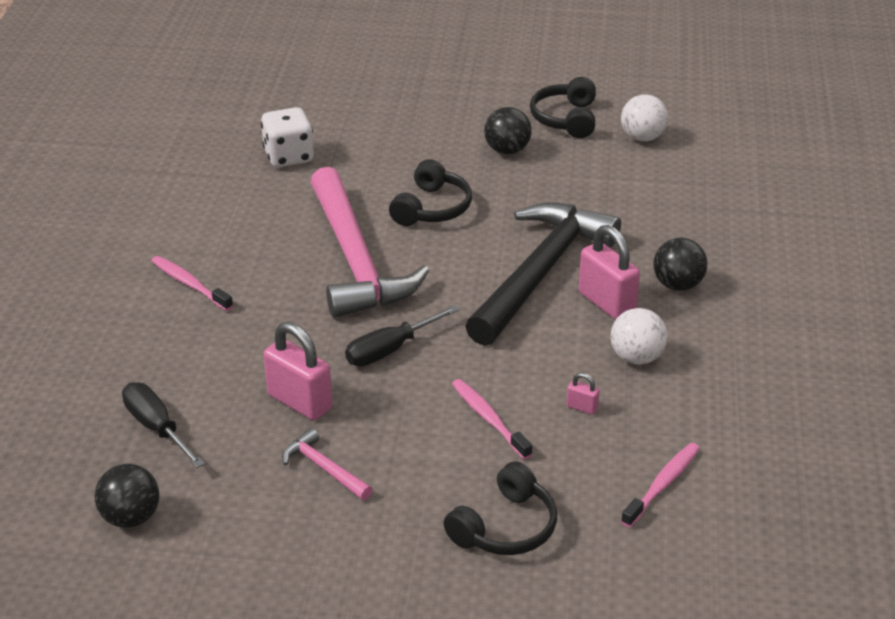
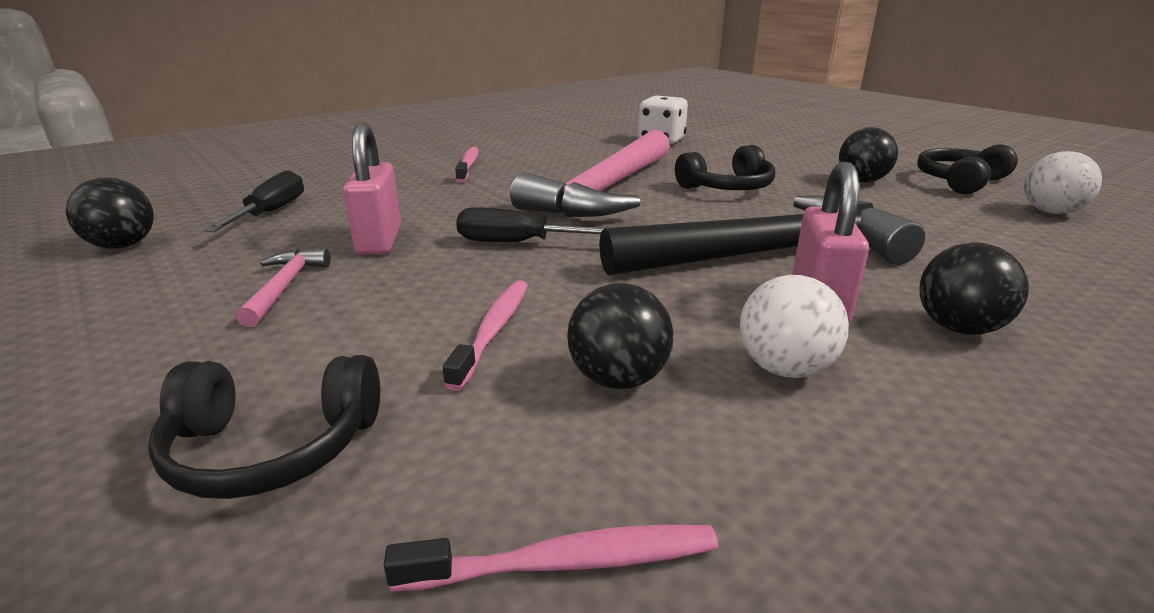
camera: 45 degrees right, 10 degrees down
(582, 407) = (618, 379): pink padlock -> black ball

